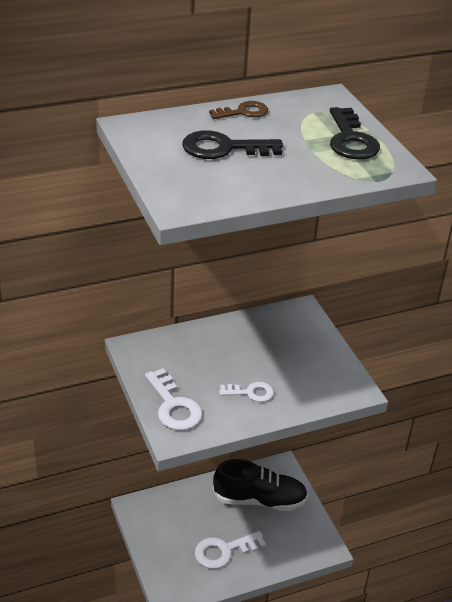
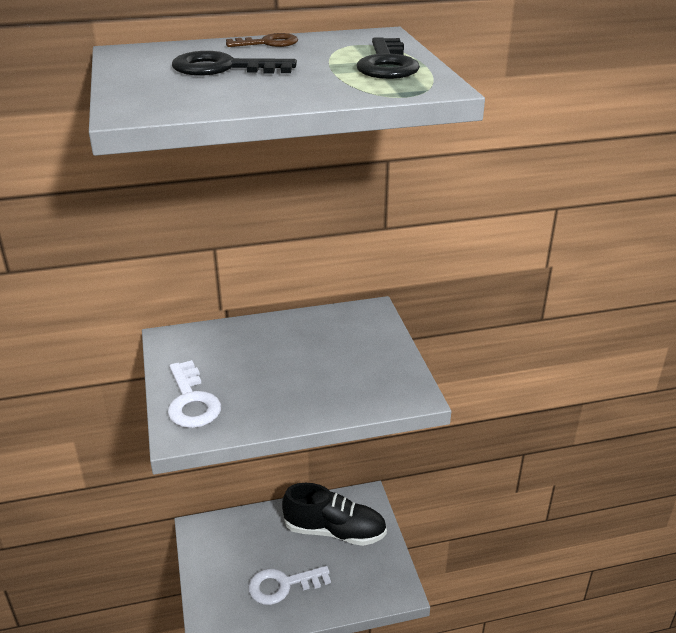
camera: 10 degrees right, 5 degrees down
(250, 392) = (286, 392): white key -> none

